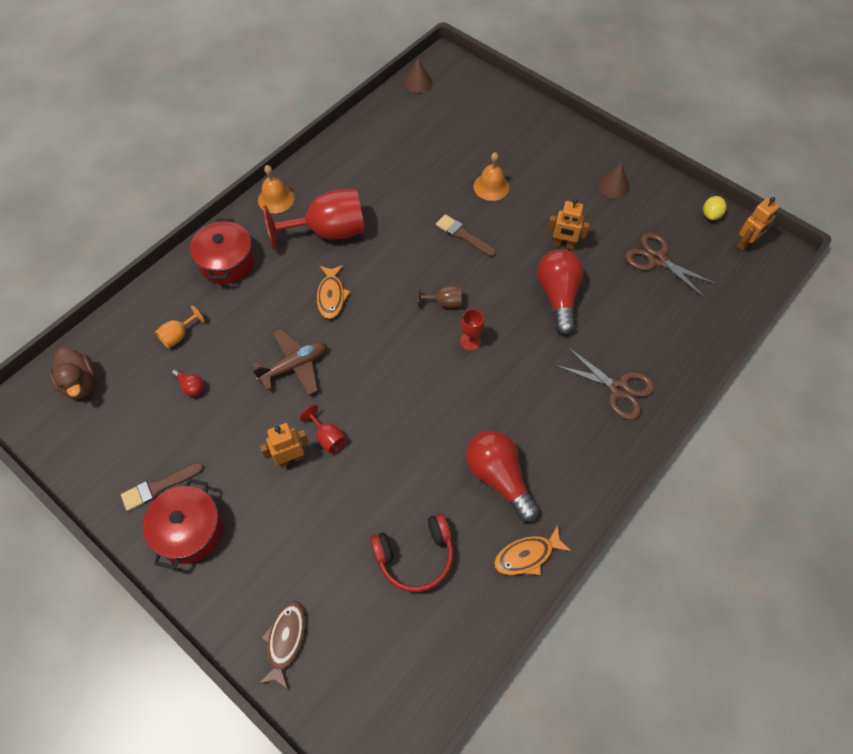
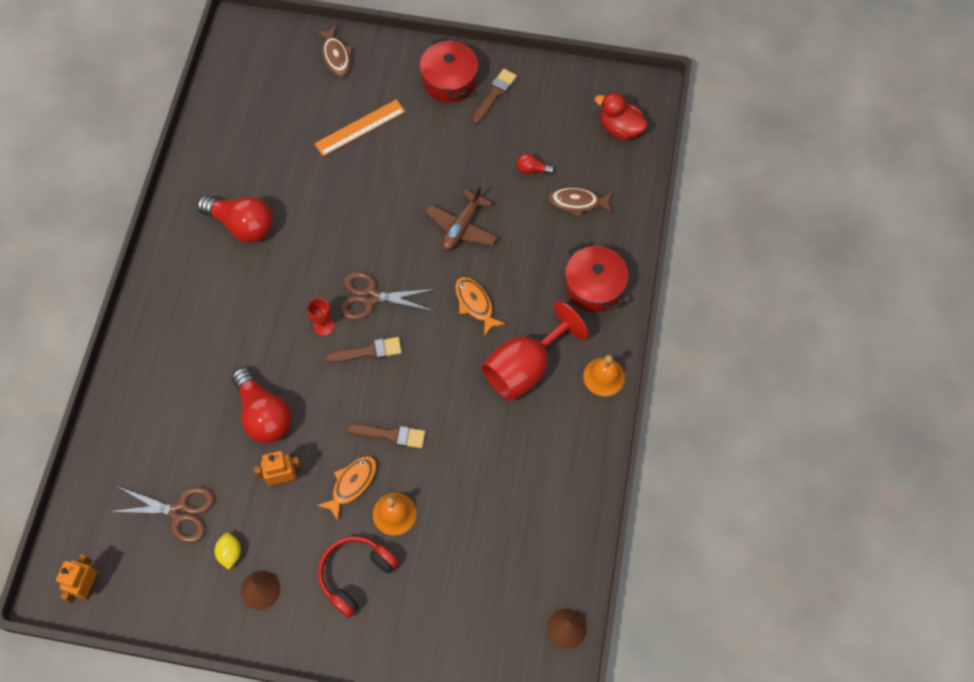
camera: 150 degrees right, 5 degrees up
(80, 383) = (620, 129): brown duck -> red duck
(179, 335) = (578, 202): orange goblet -> brown fish
(291, 458) = (412, 159): orange robot -> none
(319, 525) = (360, 127): none -> orange ruler
(328, 437) = (395, 187): red goblet -> none
(415, 556) = (277, 143): red headphones -> red headphones (355, 574)
(444, 302) = (368, 351): brown goblet -> brown brush
(527, 555) = (195, 182): orange fish -> orange fish (352, 484)
(619, 389) = (170, 349): brown scissors -> brown scissors (371, 297)
(711, 215) = (137, 606): yellow lemon -> yellow lemon (230, 553)

